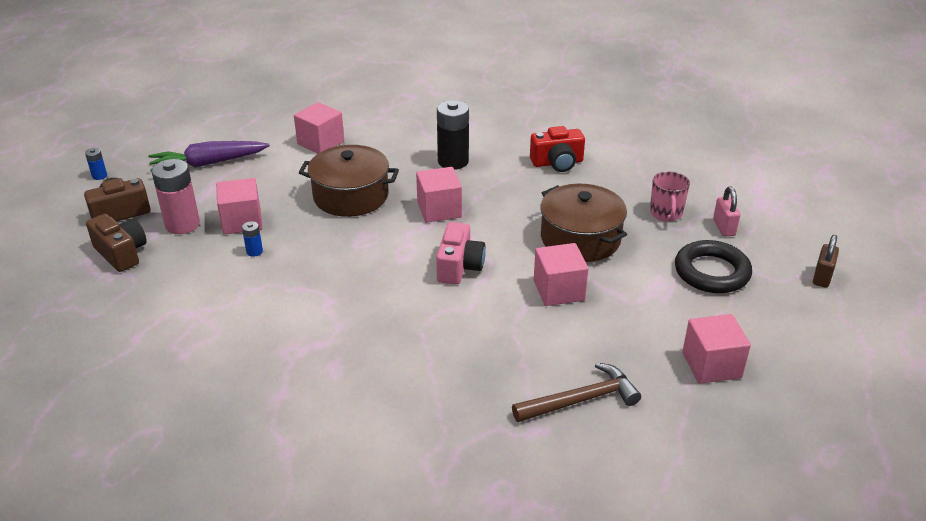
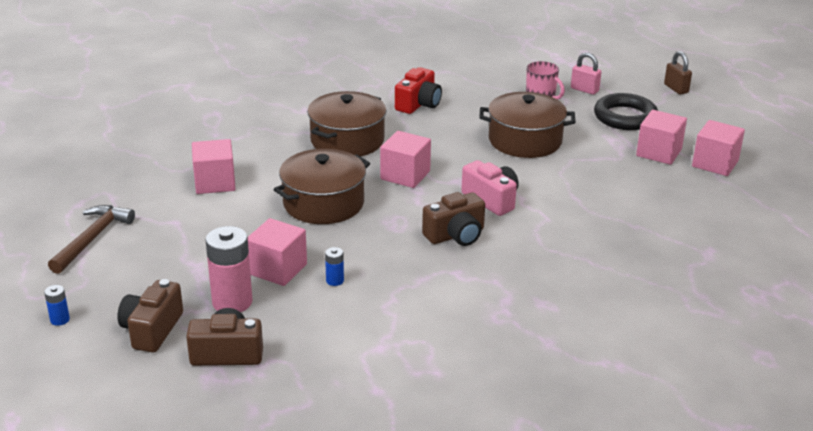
camera: 50 degrees left, 5 degrees down
(208, 163) = (148, 250): purple carrot -> none
(382, 275) = (456, 235): none -> brown camera
(453, 161) = (347, 140): black battery -> brown pot
(558, 290) = (573, 176): pink cube -> pink cube (659, 152)
(581, 400) = (697, 222): brown hammer -> brown hammer (92, 238)

